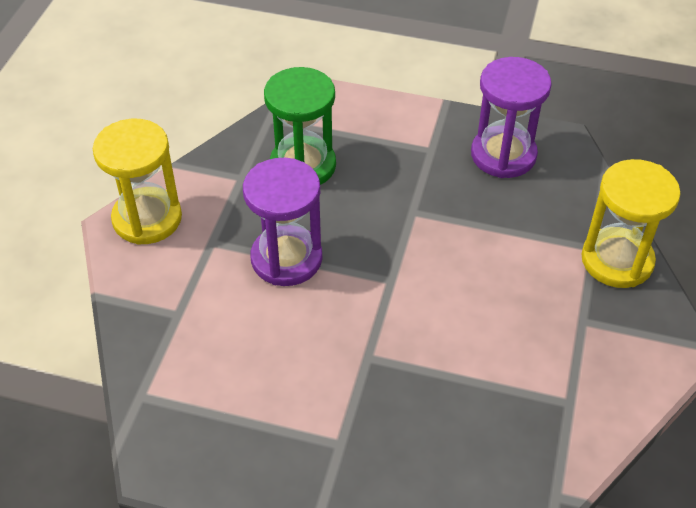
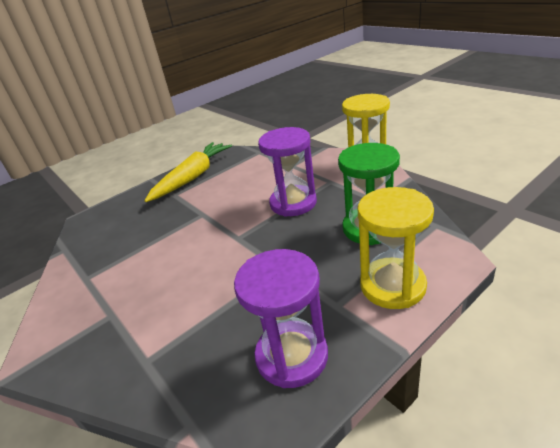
camera: 130 degrees right, 15 degrees down
(274, 454) = (193, 177): none -> yellow carrot
(617, 260) = (118, 370): yellow hourglass -> yellow hourglass (392, 285)

